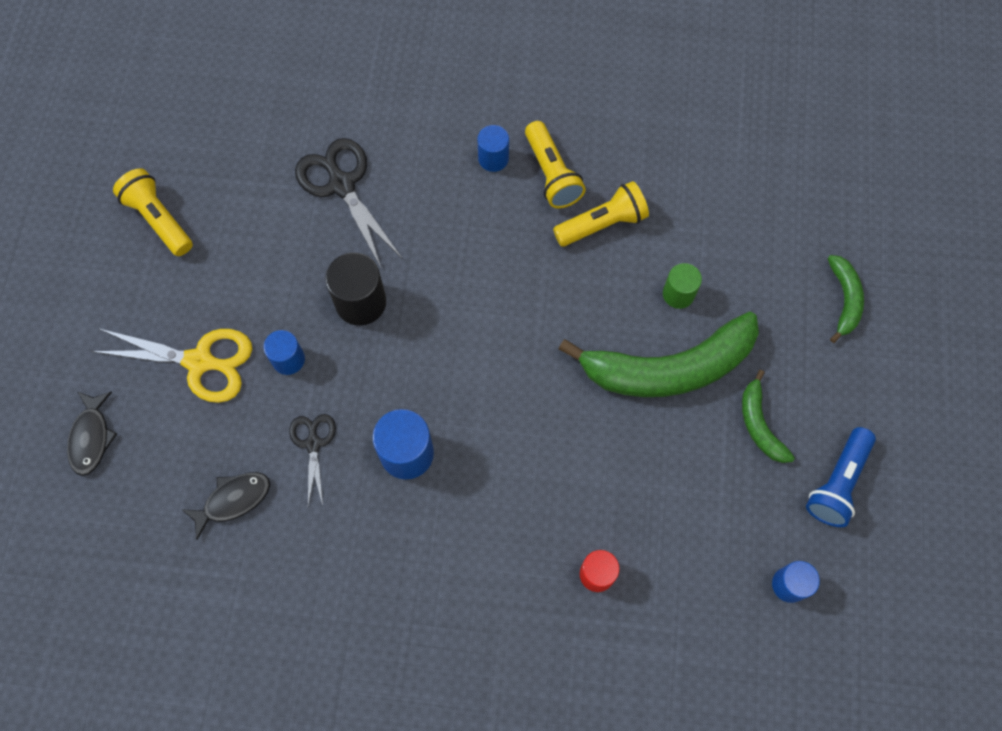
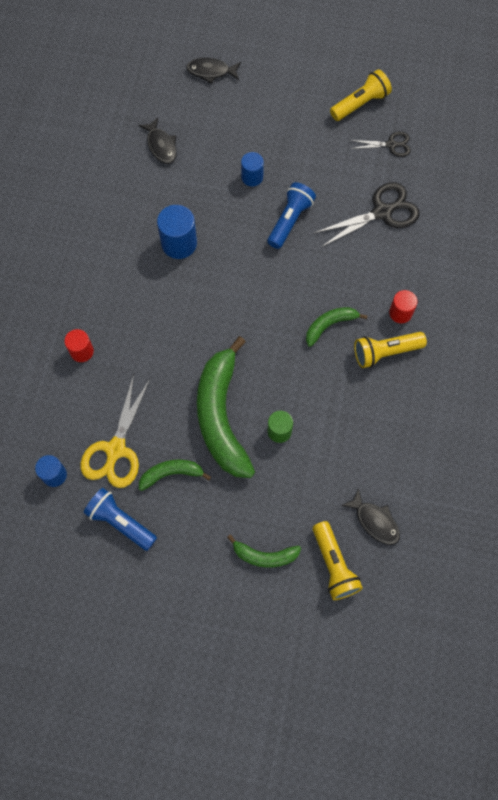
camera: 95 degrees right, 0 degrees up
(199, 361) = (255, 127): yellow scissors -> yellow scissors (116, 449)
(313, 444) = (192, 190): black scissors -> black scissors (391, 145)
(360, 302) = (290, 221): black cylinder -> blue flashlight
(493, 158) = (400, 313): blue cylinder -> red cylinder
(520, 241) = (330, 325): none -> green banana
(602, 224) = (341, 384): yellow flashlight -> yellow flashlight (334, 565)
(776, 178) = (375, 521): none -> black fish

